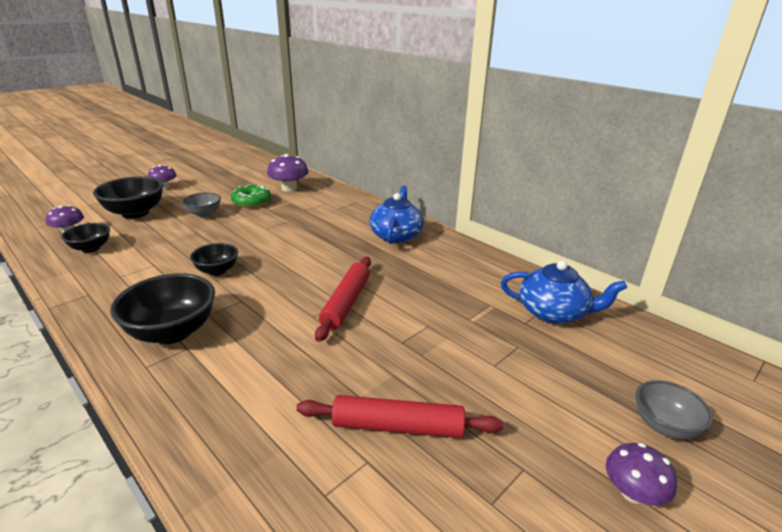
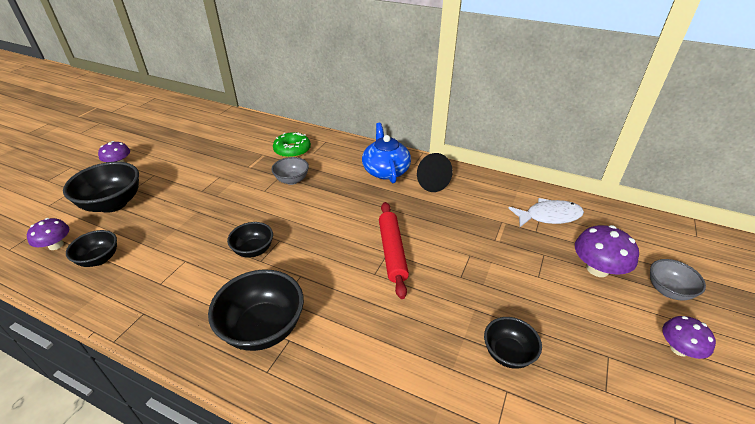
camera: 20 degrees left, 10 degrees up
(204, 214) = (189, 188): grey bowl -> grey bowl (292, 180)
(251, 202) = (227, 163): green donut -> green donut (292, 150)
(289, 188) = (252, 138): purple mushroom -> purple mushroom (597, 269)
(398, 426) = (508, 353): red rolling pin -> black bowl
(435, 254) = (430, 182): none -> black cone
(553, 312) = (549, 216): blue teapot -> white fish

